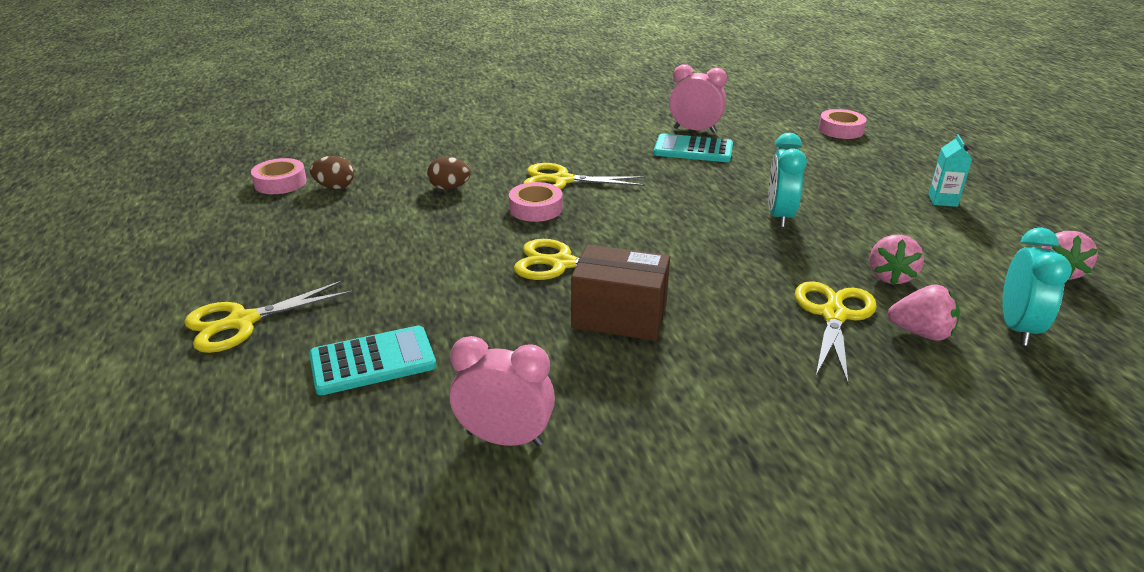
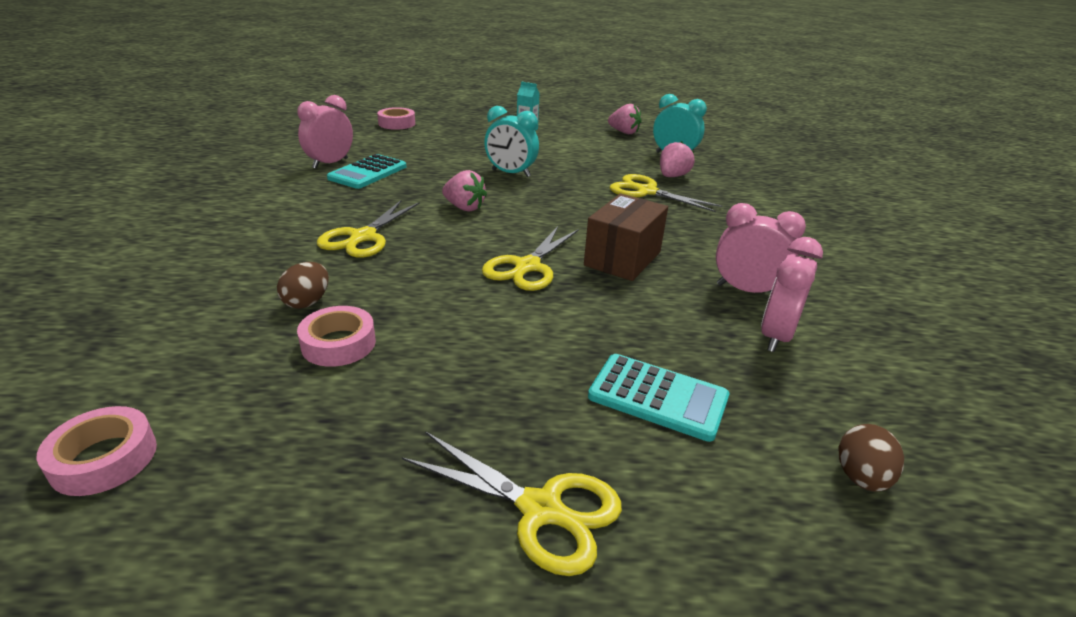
camera: 75 degrees left, 0 degrees up
(242, 322) = (540, 509): yellow scissors -> yellow scissors turned 45 degrees counterclockwise
(335, 187) = (195, 396): brown egg -> brown egg (860, 477)
(373, 361) = (658, 397): turquoise calculator -> turquoise calculator turned 120 degrees clockwise
(536, 208) = (410, 260): pink tape -> pink tape (338, 343)
(601, 414) = (746, 290): none -> pink clock
(890, 276) = (609, 166): pink strawberry -> pink strawberry (464, 208)

